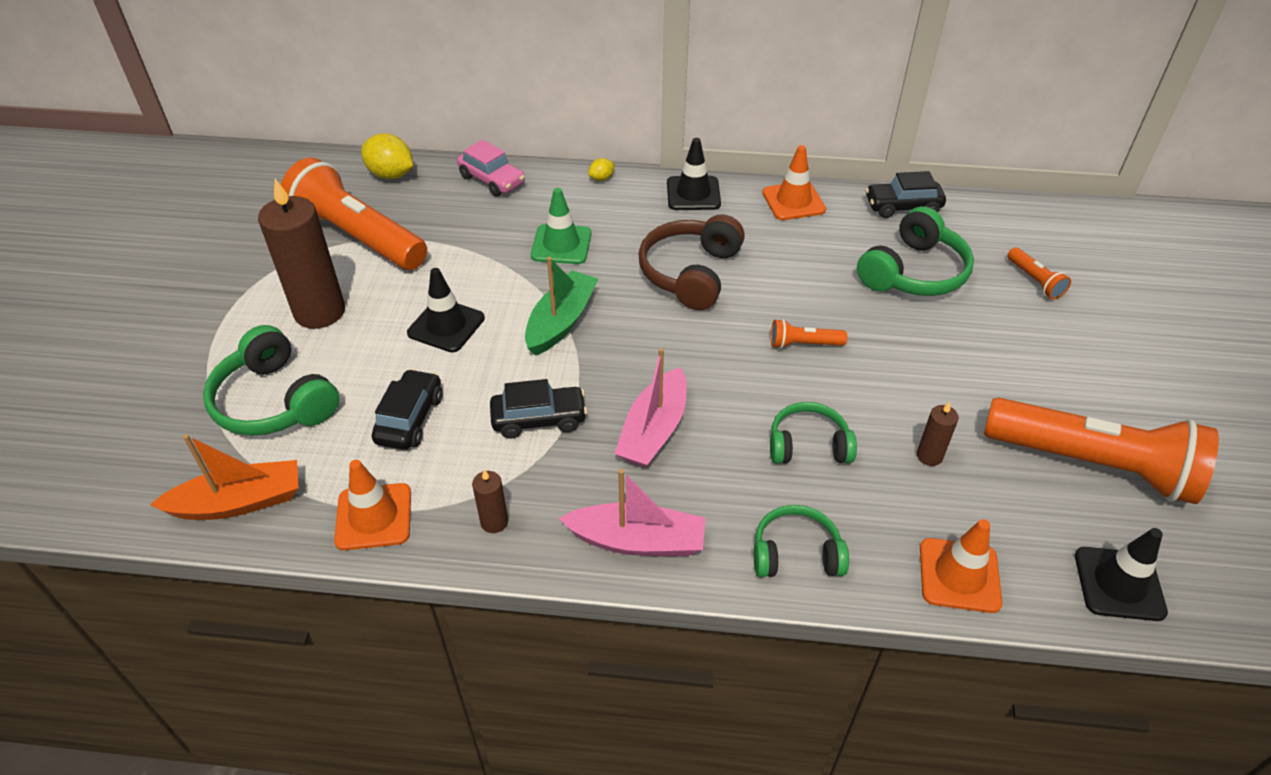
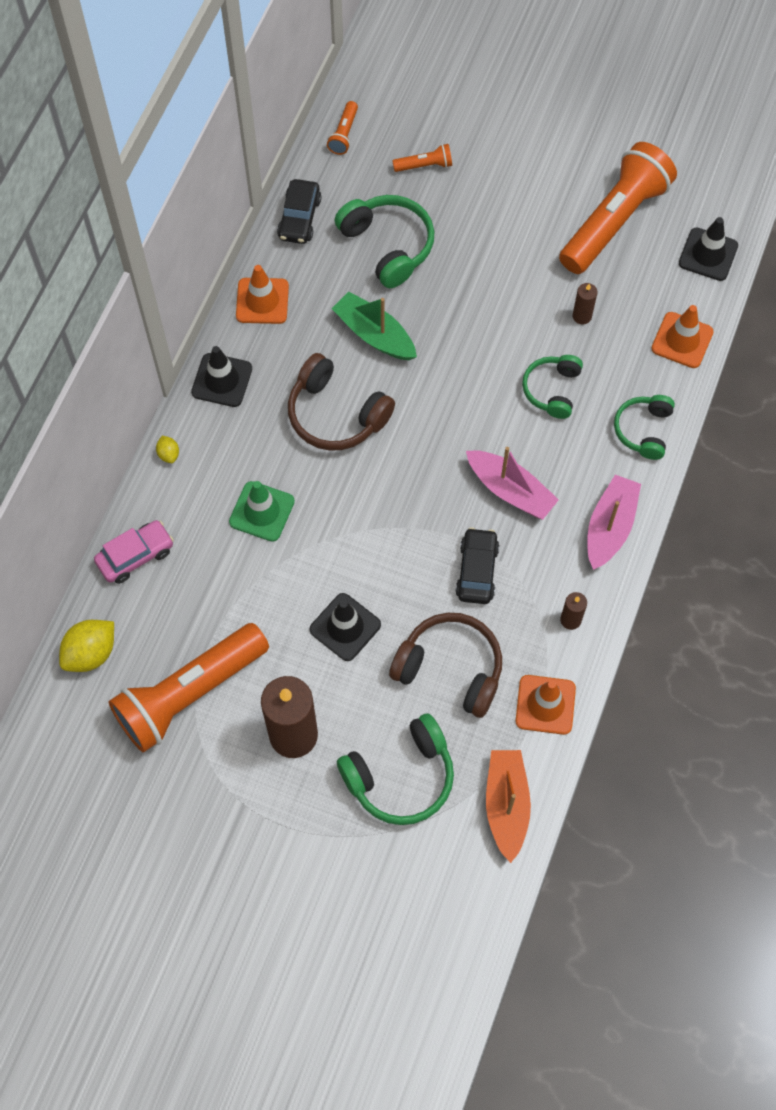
camera: 75 degrees left, 20 degrees up
(410, 419) = (450, 669): black car -> brown headphones
(561, 321) = (367, 532): green boat -> green boat (374, 334)
(803, 344) = (448, 357): orange flashlight -> orange flashlight (344, 134)

